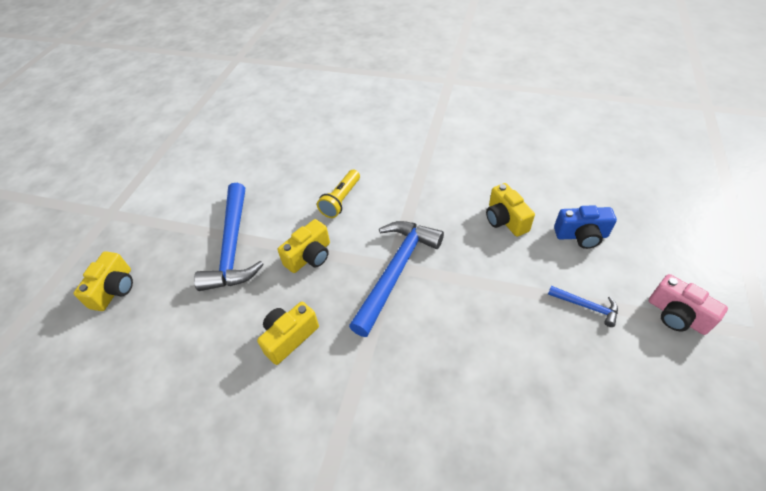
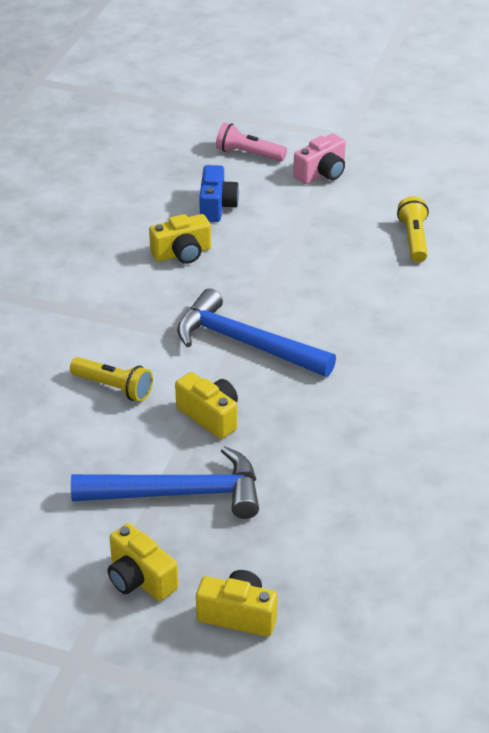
camera: 90 degrees left, 10 degrees down
(289, 337) = (329, 430): yellow camera -> yellow camera (140, 579)
(586, 306) = (307, 220): blue hammer -> none
(590, 411) = (413, 239): none -> yellow flashlight
(678, 251) = (248, 154): none -> pink flashlight

